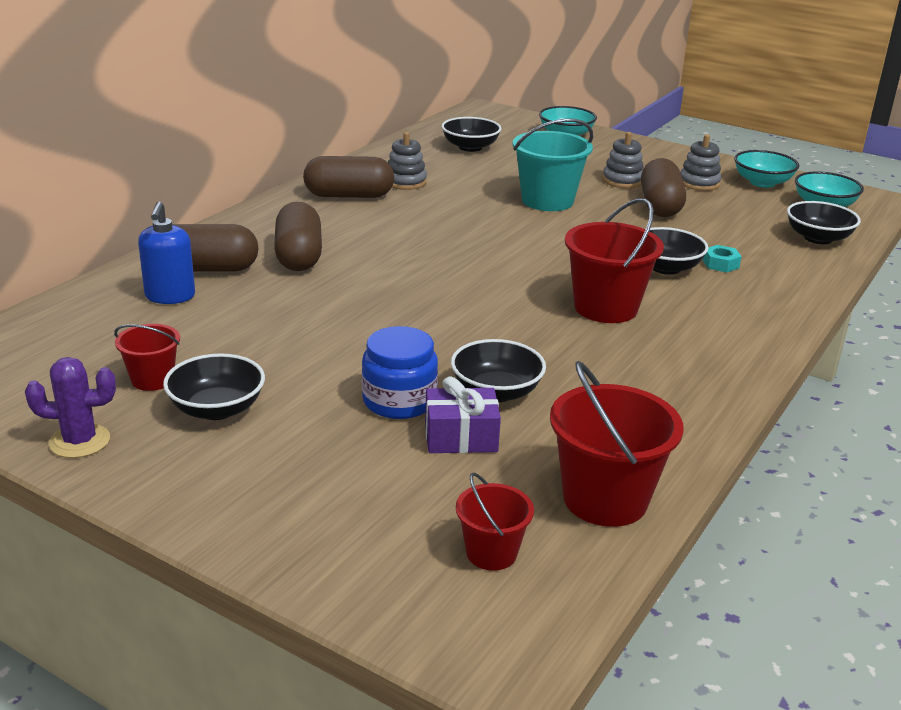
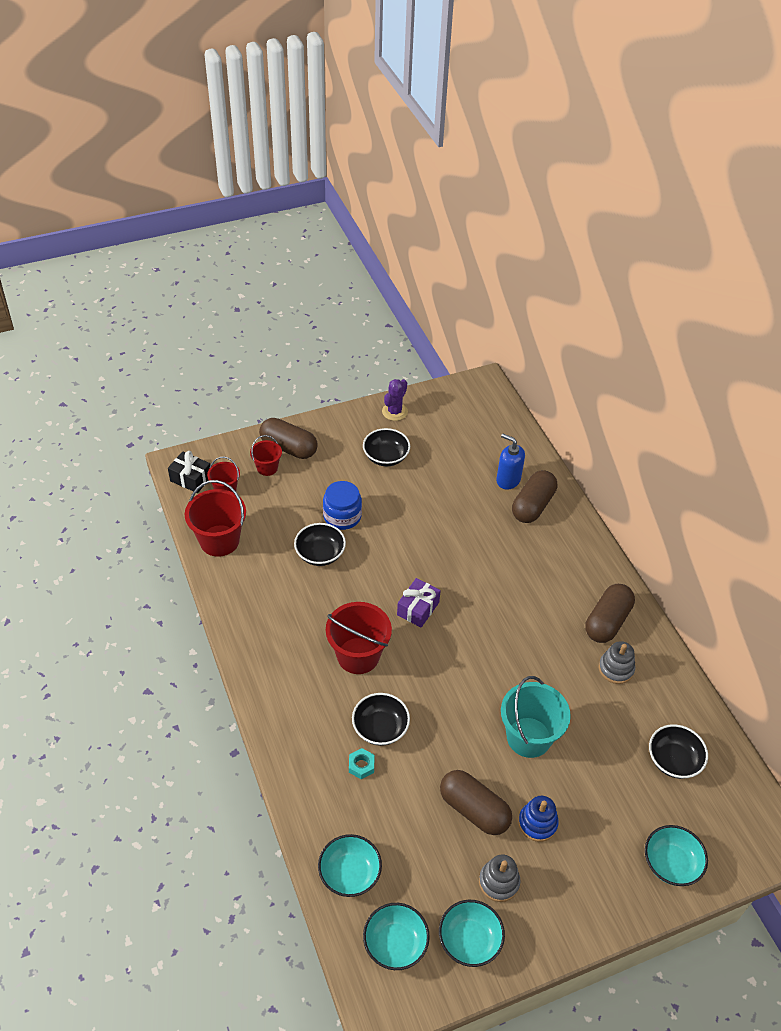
camera: 125 degrees right, 20 degrees up
(152, 379) = (427, 446): red bucket -> red bucket (267, 468)
(298, 256) = (523, 551): brown capsule -> brown capsule (289, 447)
(461, 437) = (298, 521): purple gift -> purple gift (418, 608)
(520, 618) = (191, 478): none -> black gift
(622, 181) = (537, 823): grey stacking toy -> blue stacking toy
(818, 238) = (349, 873): black bowl -> turquoise bowl

